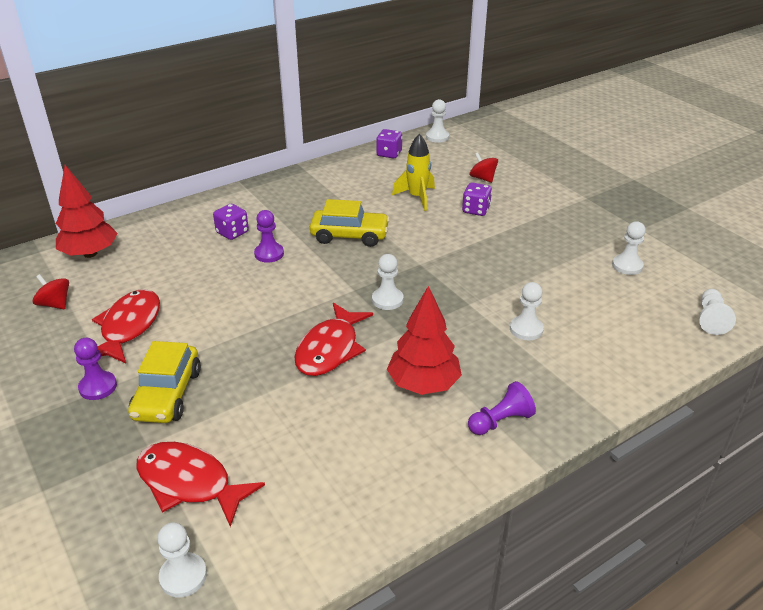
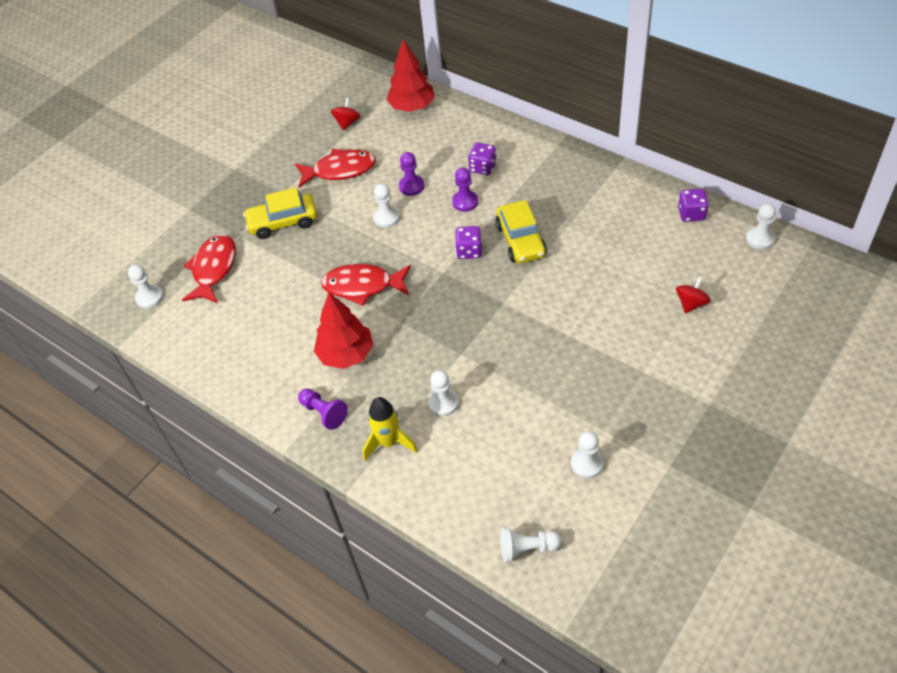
camera: 75 degrees right, 15 degrees up
(98, 387) = (277, 187): purple pawn -> purple pawn (411, 186)
(387, 300) = (439, 298): white pawn -> white pawn (386, 218)
(417, 197) = (616, 264): yellow rocket -> yellow rocket (389, 442)
(476, 210) = (621, 316): purple dice -> purple dice (469, 251)

